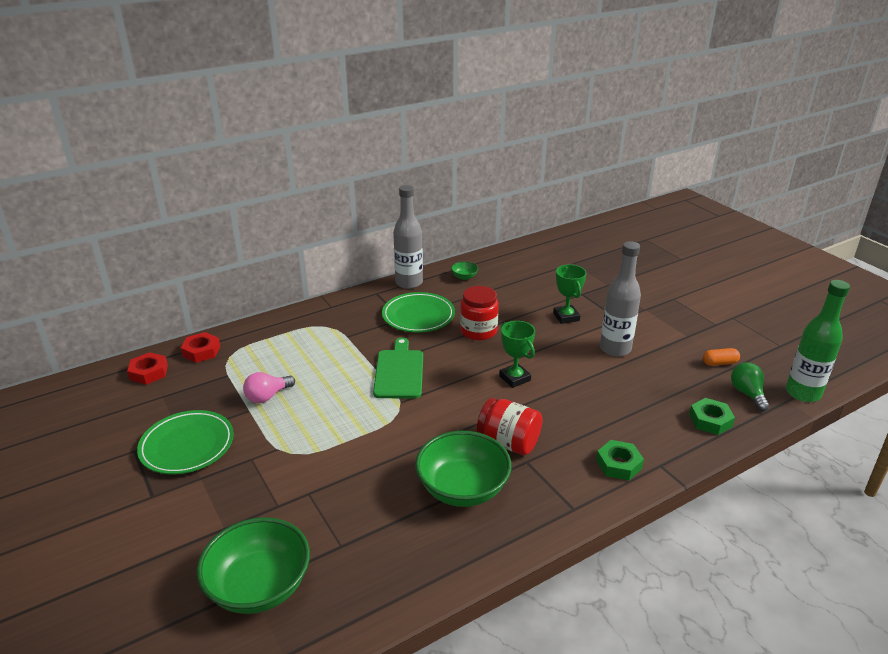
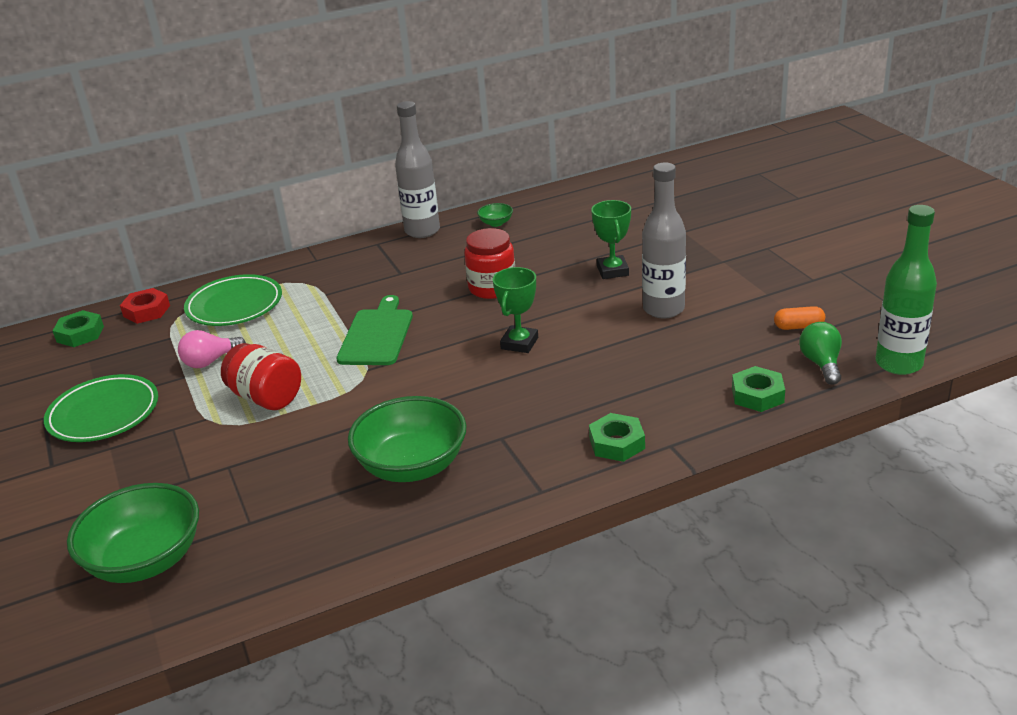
camera: 10 degrees right, 0 degrees up
(149, 372) = (80, 334): red nut -> green nut
(418, 316) = (421, 270): green plate -> green plate (234, 305)
(508, 442) = (486, 416): red jar -> red jar (266, 398)
(514, 378) = (519, 343): green trophy -> green trophy turned 45 degrees clockwise

